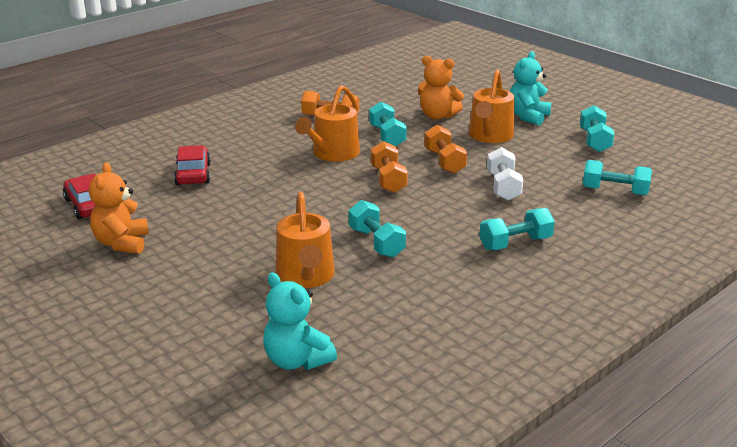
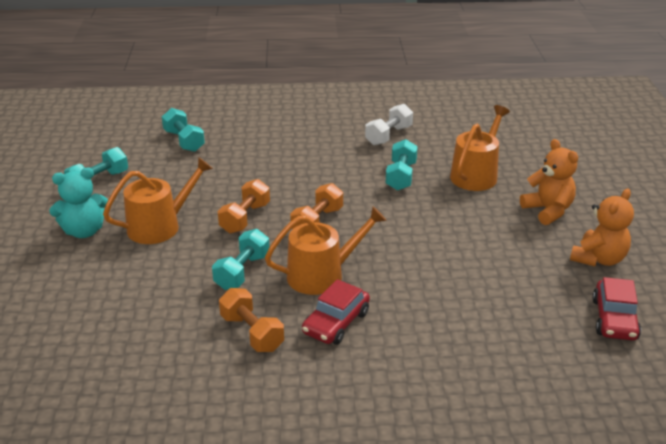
camera: 140 degrees left, 5 degrees up
(193, 174) = (483, 313): red car -> red car (336, 323)
(297, 360) = (528, 135): turquoise teddy bear -> none
(437, 116) = (152, 275): orange teddy bear -> orange teddy bear (548, 211)
(503, 187) = (246, 176): white dumbbell -> white dumbbell (388, 136)
(515, 243) = (314, 139): turquoise dumbbell -> none

